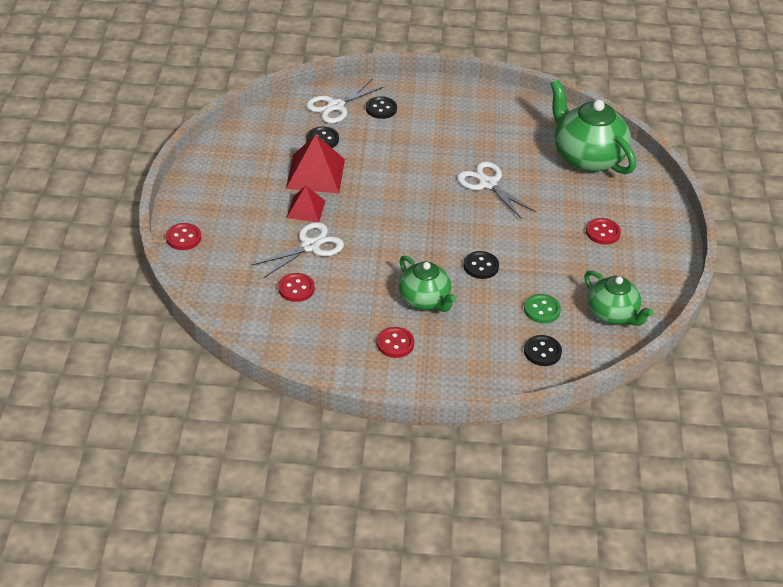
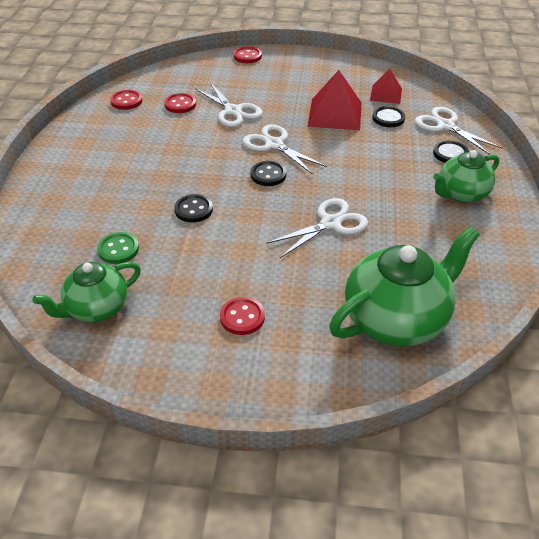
camera: 95 degrees right, 0 degrees up
(306, 209) = (283, 109): red pyramid -> red pyramid (386, 94)
(373, 216) = (274, 145): none -> white scissors
(395, 343) = (100, 152): red button -> red button (126, 101)
(425, 300) = (151, 171): green teapot -> green teapot (461, 194)
(542, 352) = (57, 244): black button -> black button (268, 175)

